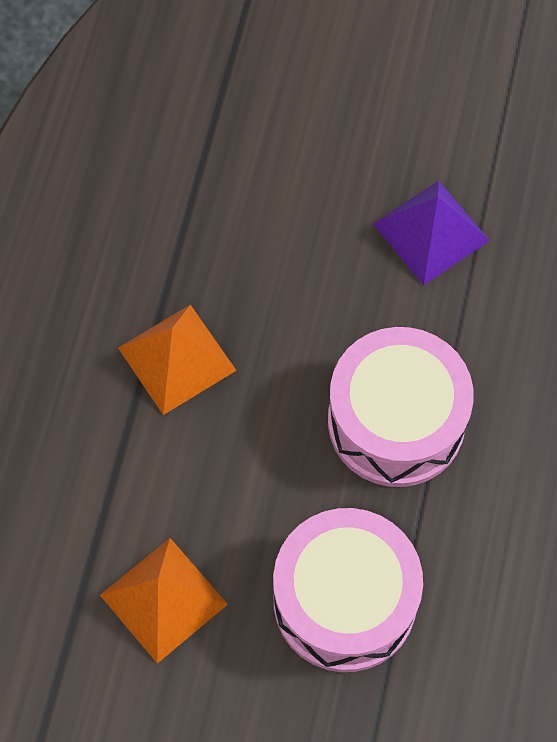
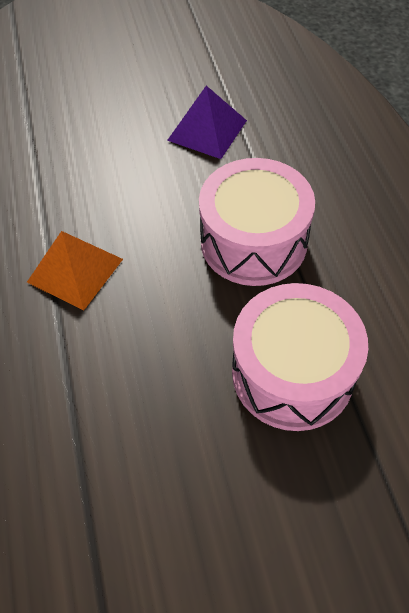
camera: 25 degrees left, 10 degrees down
(163, 599) = (152, 441): orange pyramid -> none

